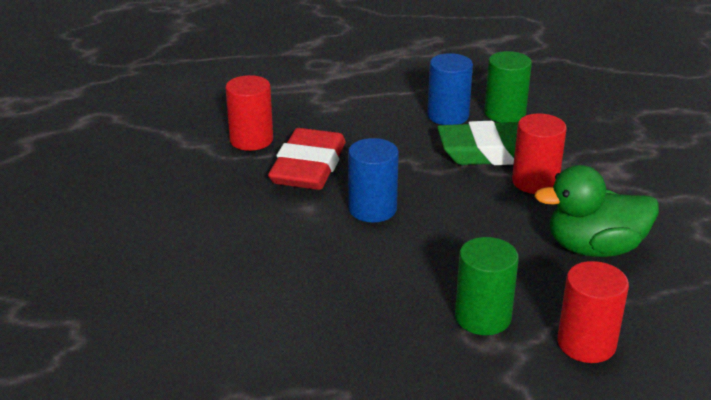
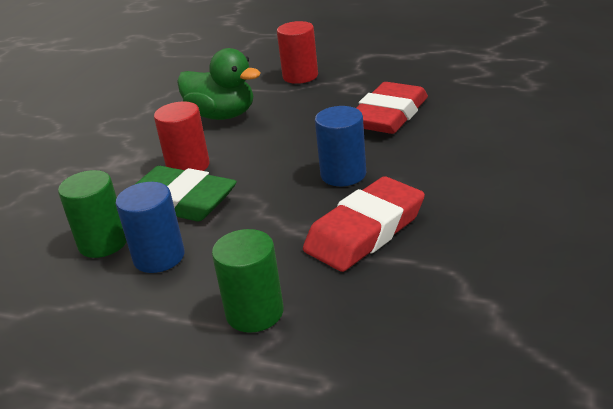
camera: 145 degrees left, 0 degrees up
(251, 140) = (404, 287): red cylinder -> none
(390, 297) = (388, 115): none -> red eraser
(483, 317) = (341, 96): green cylinder -> green cylinder (254, 312)

